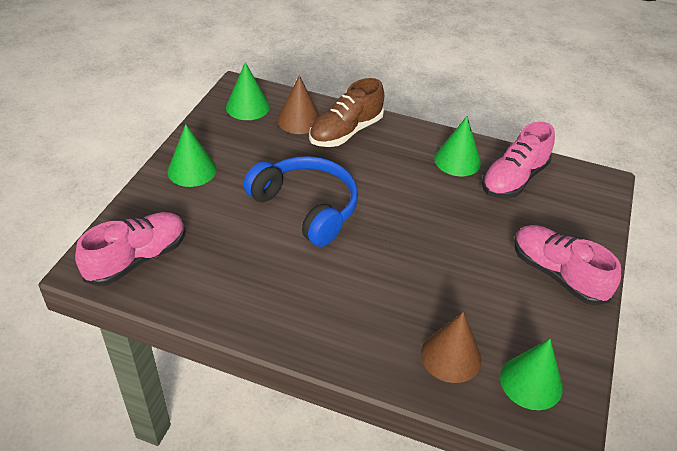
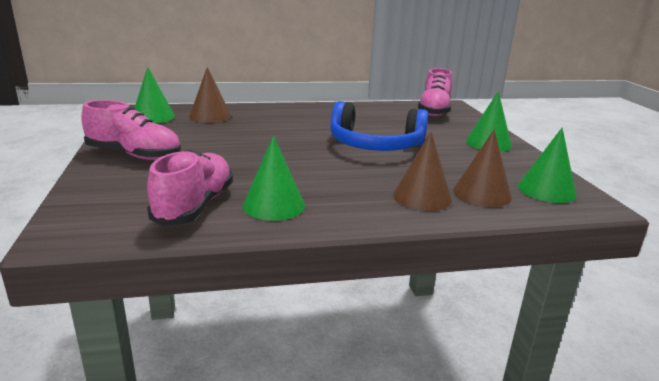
camera: 150 degrees right, 20 degrees down
(346, 132) = (422, 197): brown shoe -> brown cone

